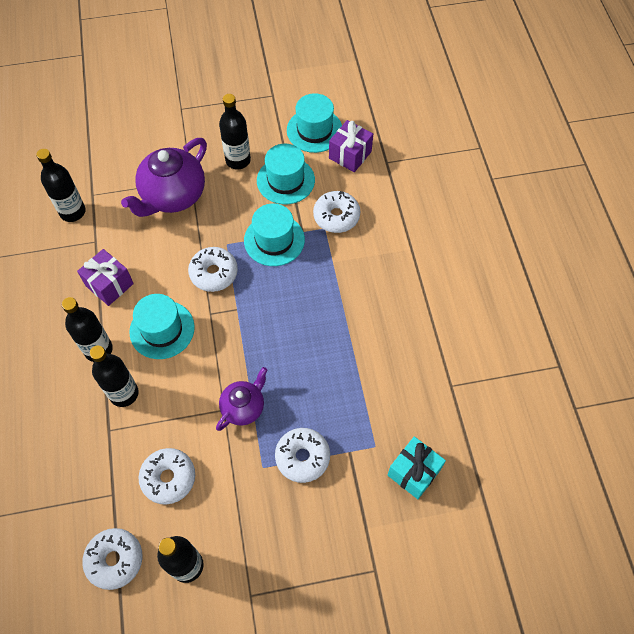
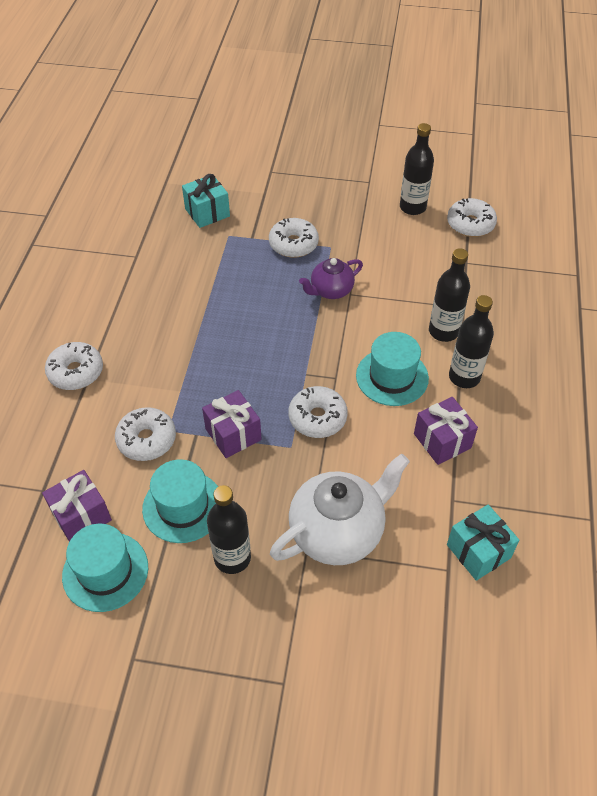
camera: 160 degrees left, 10 degrees down
(72, 212) = (478, 551): black bottle -> turquoise gift
(168, 478) = (414, 260): white donut -> white donut (76, 372)
(173, 196) = (338, 532): purple teapot -> white teapot
(274, 240) = (233, 434): turquoise hat -> purple gift

